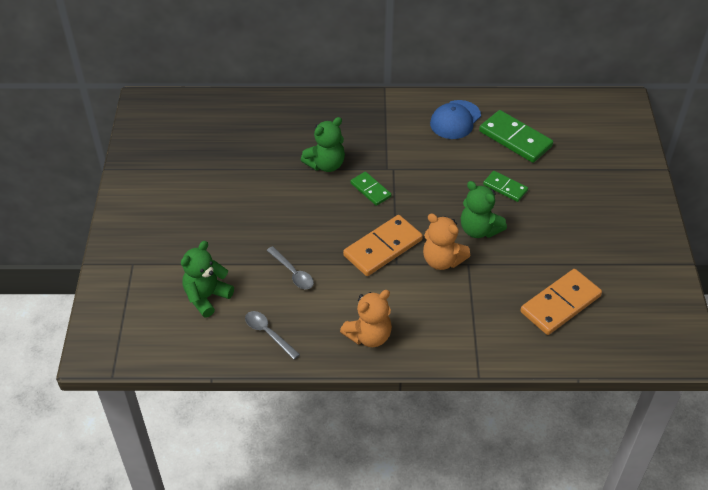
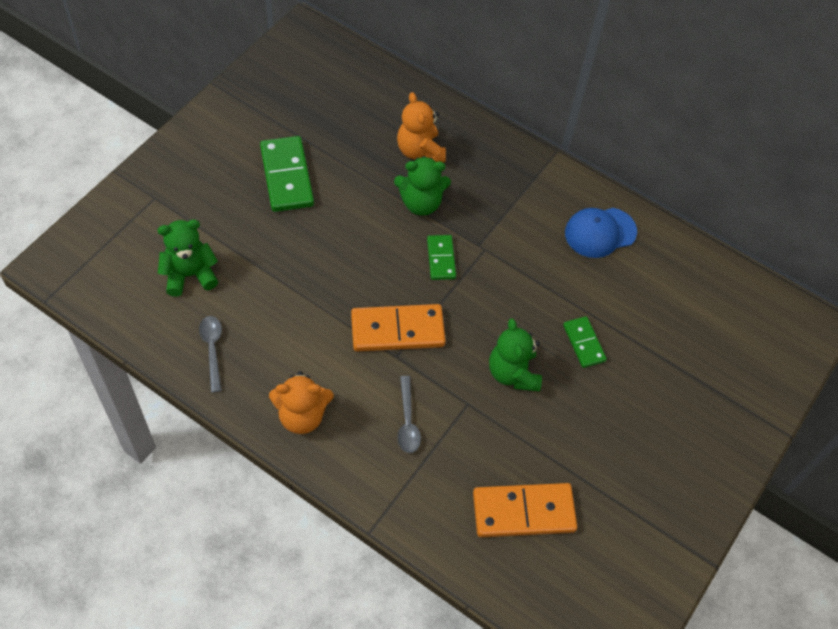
camera: 30 degrees right, 10 degrees up
(293, 273) = (288, 301): grey spoon -> grey spoon (407, 421)
(442, 260) = (444, 382): orange teddy bear -> orange teddy bear (420, 151)
(515, 139) = (646, 294): green domino -> green domino (287, 176)

